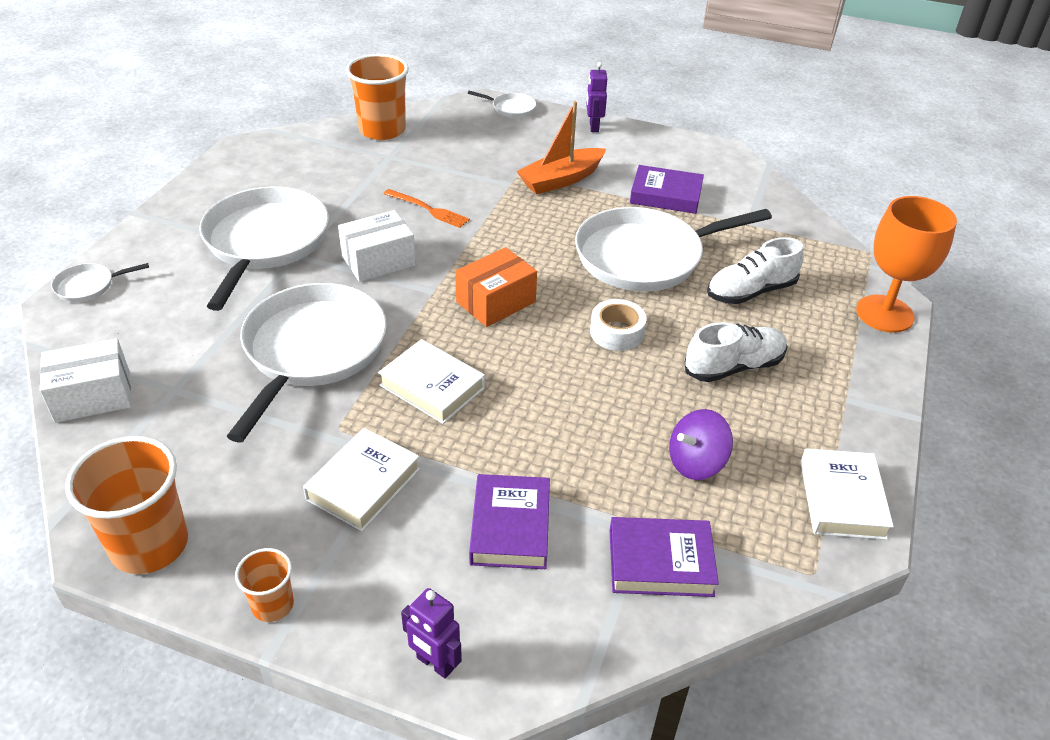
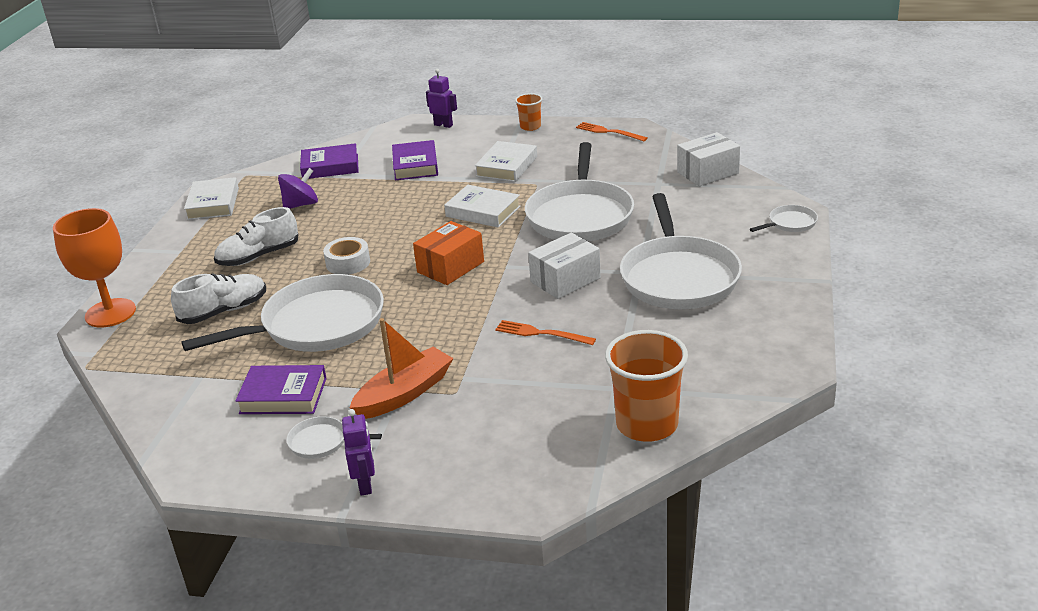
camera: 175 degrees right, 10 degrees down
(149, 545) = (609, 132): orange cup -> orange fork
(511, 108) = (487, 498): white pan -> white pan (321, 442)

